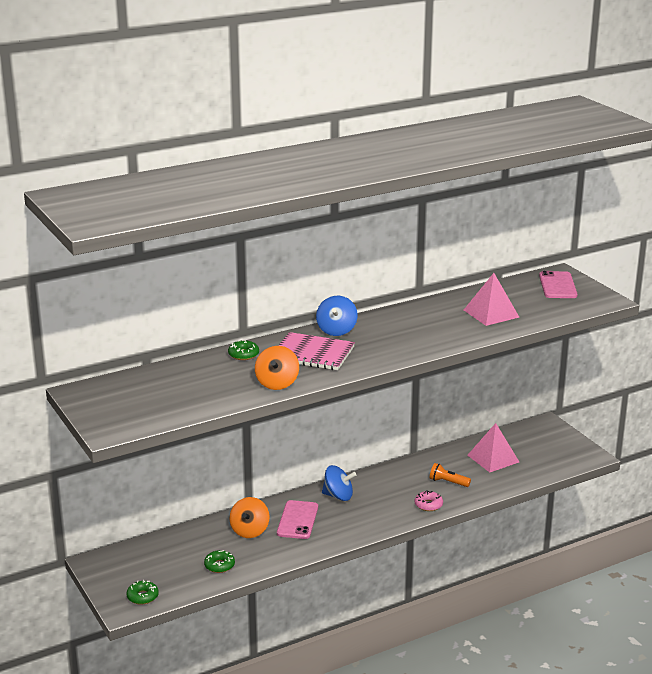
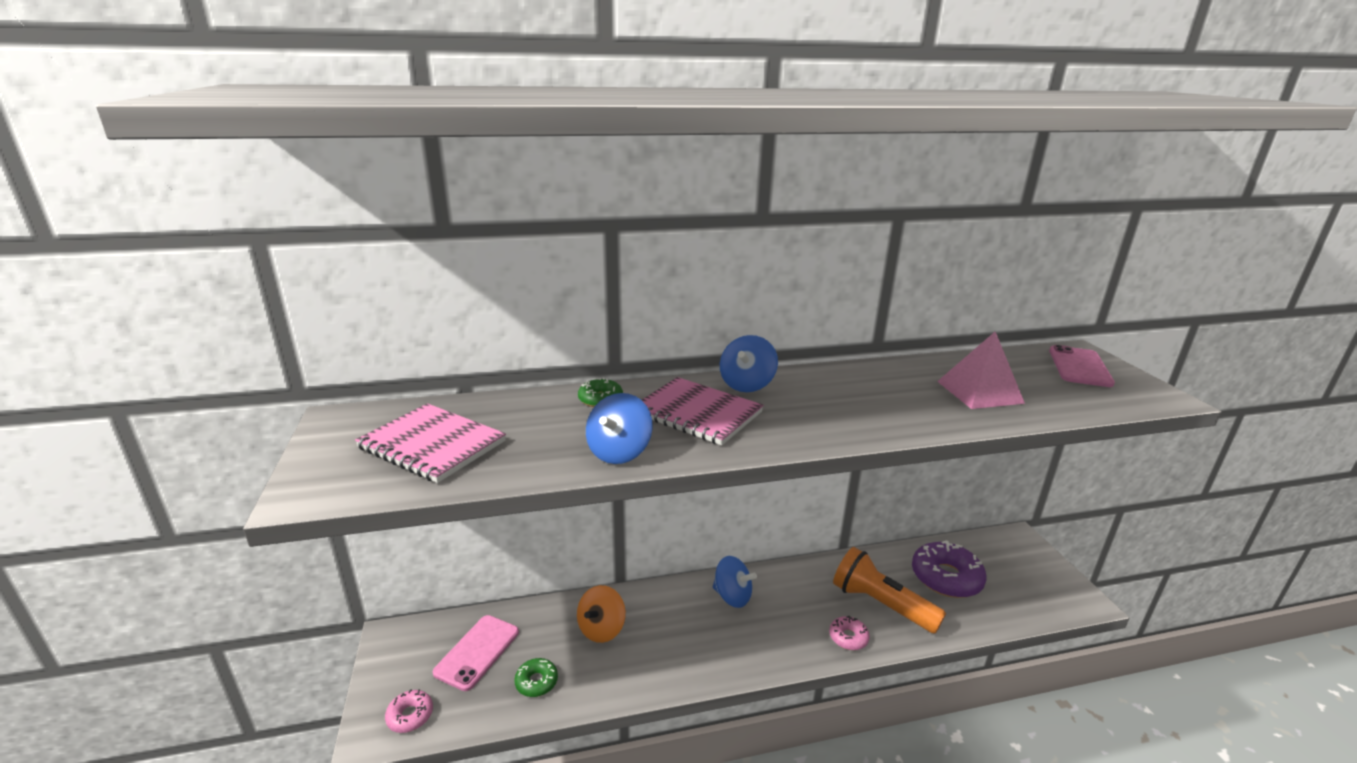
camera: 15 degrees right, 0 degrees up
(142, 596) = (410, 715): green donut -> pink donut
(157, 397) = (432, 445): none -> pink notebook
(277, 383) = (619, 452): orange spinning top -> blue spinning top
(297, 520) = (668, 625): pink phone -> pink phone (477, 652)
(448, 482) = (881, 604): orange flashlight -> orange flashlight, size x1.98
(493, 458) = (946, 577): pink pyramid -> purple donut

